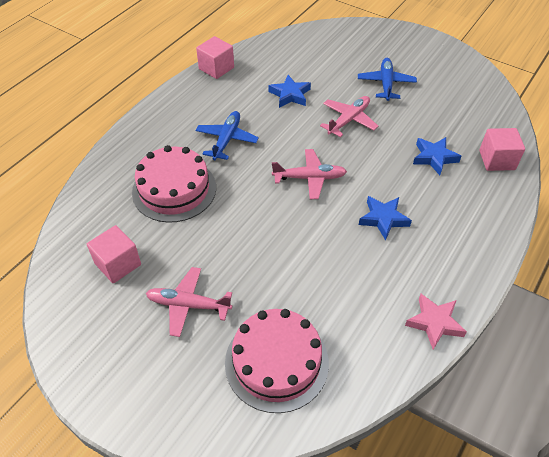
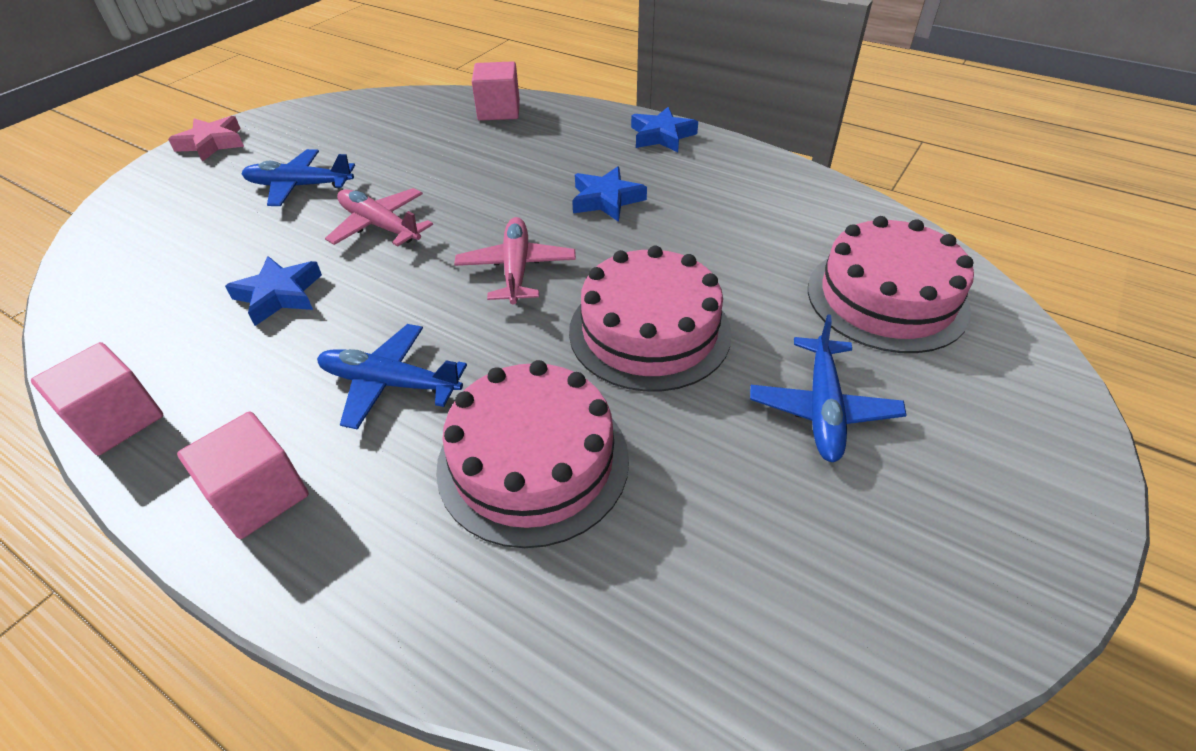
camera: 90 degrees left, 5 degrees down
(118, 264) = (756, 541): pink cube -> pink cube (259, 495)
(188, 305) = (822, 408): pink plane -> blue plane
(254, 234) = (649, 331): none -> pink cake
(434, 157) = (487, 153): blue star -> blue star (662, 136)
(434, 323) = (772, 170): pink star -> pink star (212, 143)

